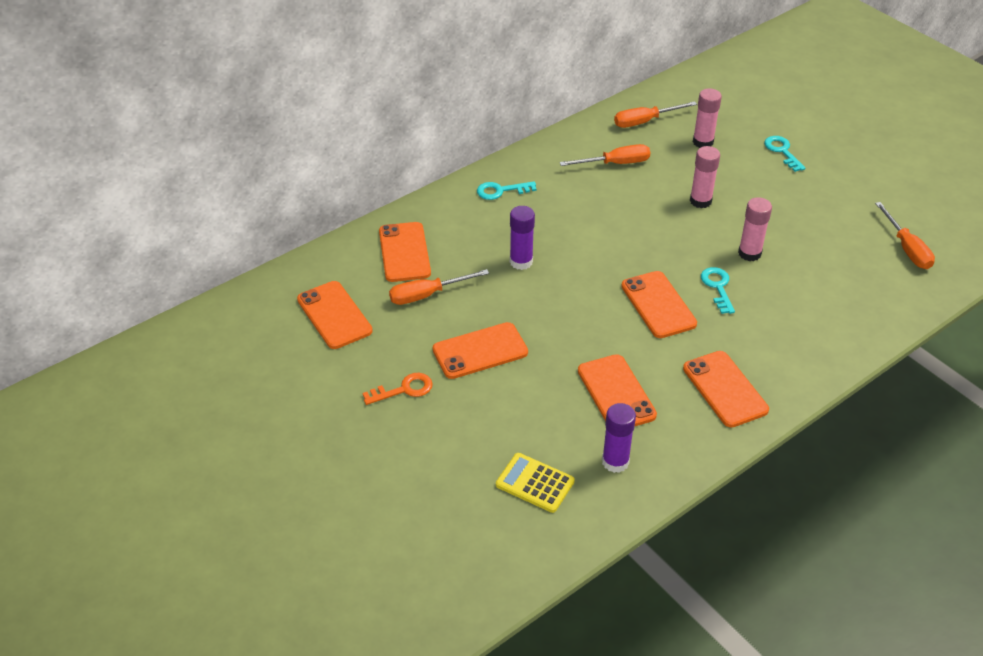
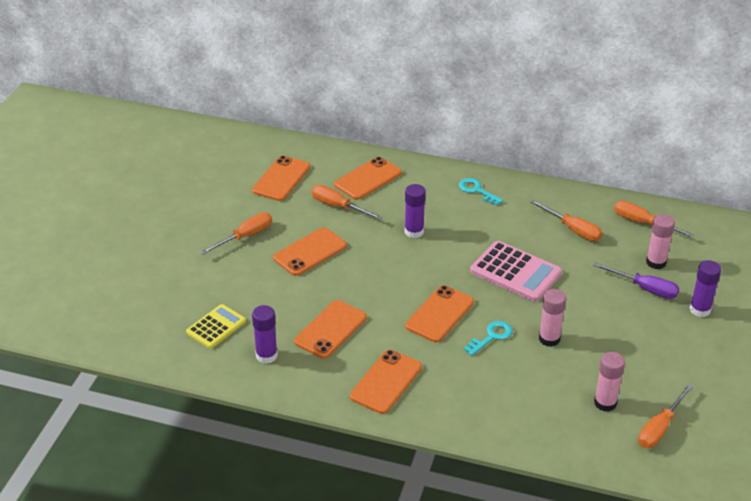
camera: 55 degrees right, 5 degrees down
(404, 389) = (245, 236): orange key -> orange screwdriver
(480, 351) = (310, 252): orange phone -> orange phone turned 75 degrees counterclockwise
(535, 483) = (216, 327): yellow calculator -> yellow calculator turned 45 degrees clockwise
(642, 227) = (515, 272): none -> pink calculator
(700, 201) = (581, 289): pink glue stick -> pink glue stick (605, 403)
(731, 165) = (645, 288): none -> purple screwdriver
(782, 151) = (700, 310): turquoise key -> purple glue stick

